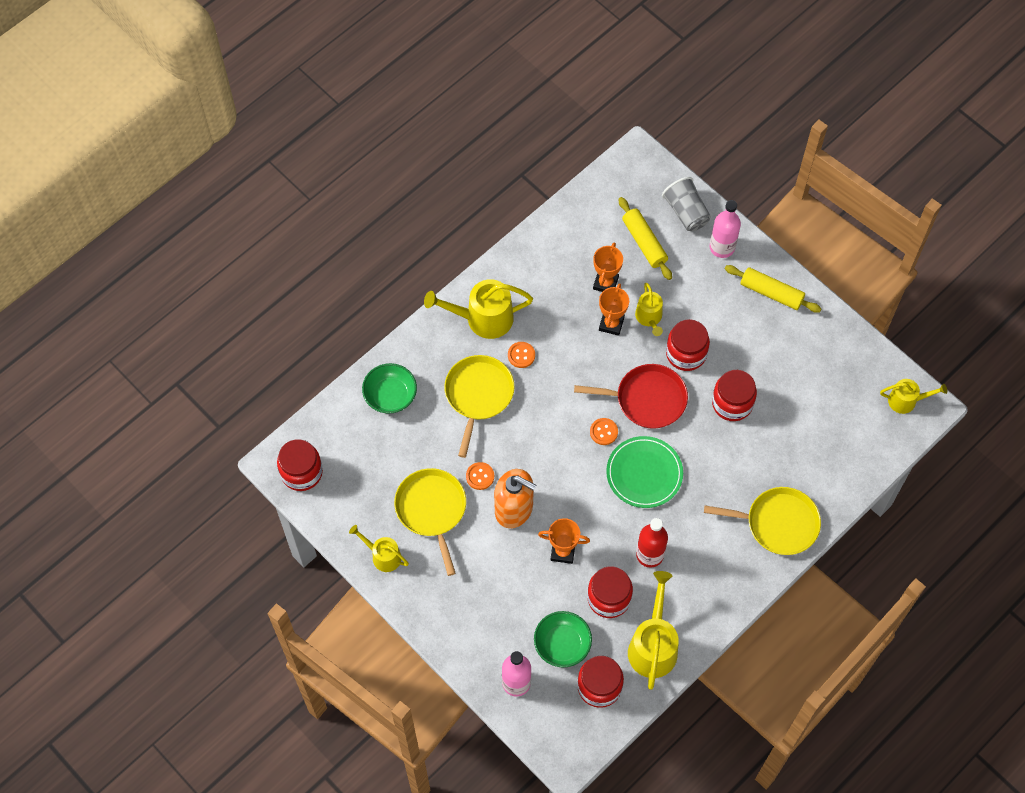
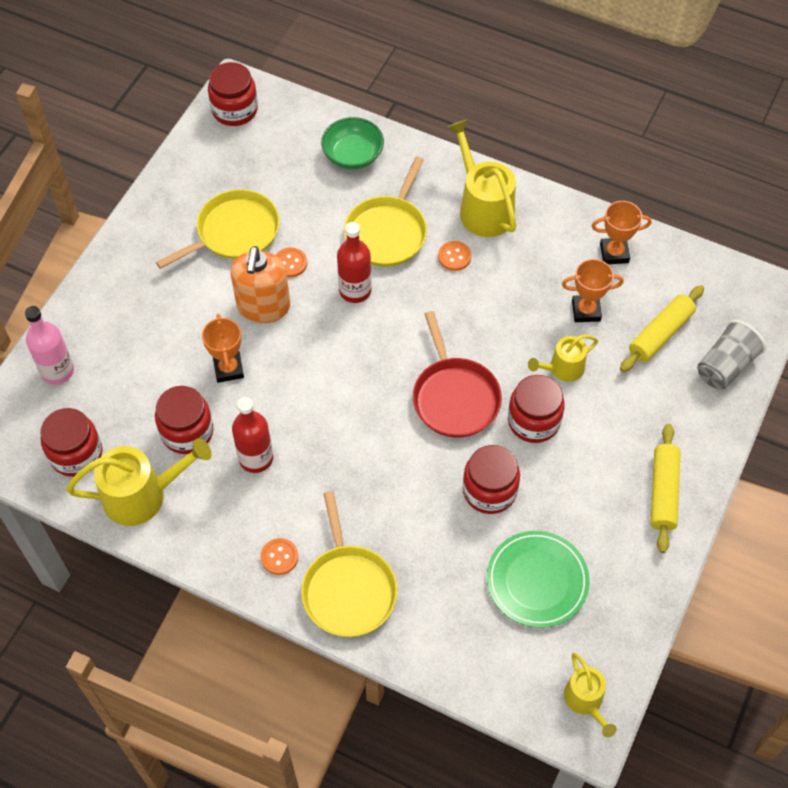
camera: 70 degrees right, 5 degrees down
(383, 556) = (166, 206): yellow watering can -> none
(478, 395) = (387, 232): yellow pan -> yellow pan turned 120 degrees clockwise
(525, 437) = (355, 290): none -> red bottle
(562, 644) = (116, 402): green bowl -> none
(603, 432) = (393, 365): orange button -> orange button (279, 557)
(611, 324) = (535, 332): orange trophy -> orange trophy (614, 253)
(644, 473) = (357, 422): green plate -> green plate (537, 580)
(722, 247) = (698, 418): pink bottle -> none

